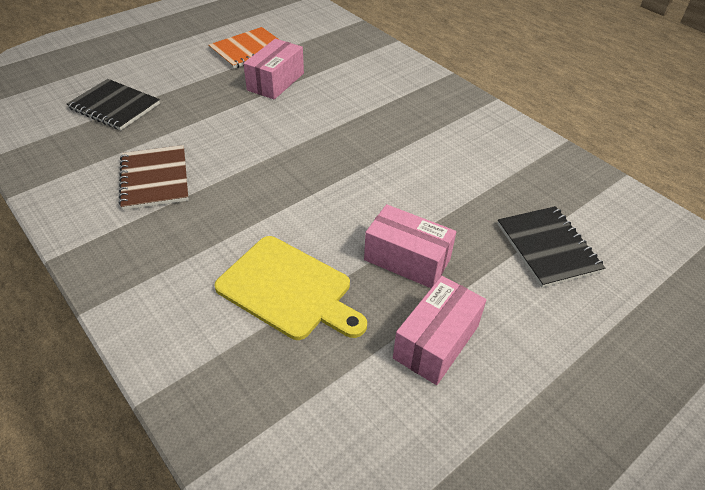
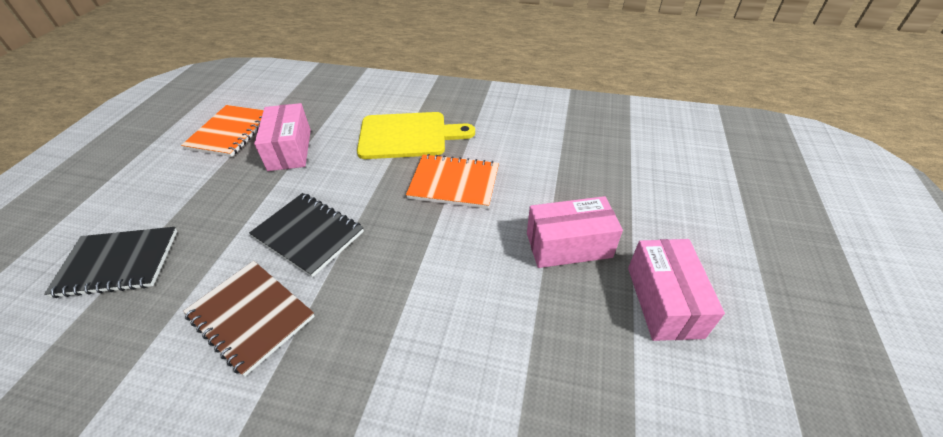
camera: 35 degrees left, 0 degrees up
(288, 289) = (506, 340): yellow cutting board -> yellow cutting board (407, 136)
(369, 166) = (454, 183): none -> orange notebook
(547, 247) = (646, 174): black notebook -> black notebook (308, 234)

